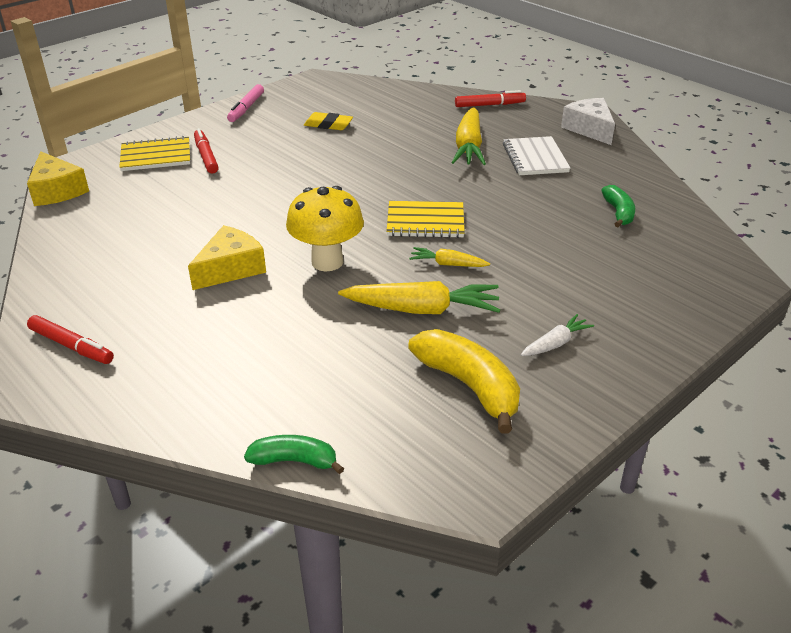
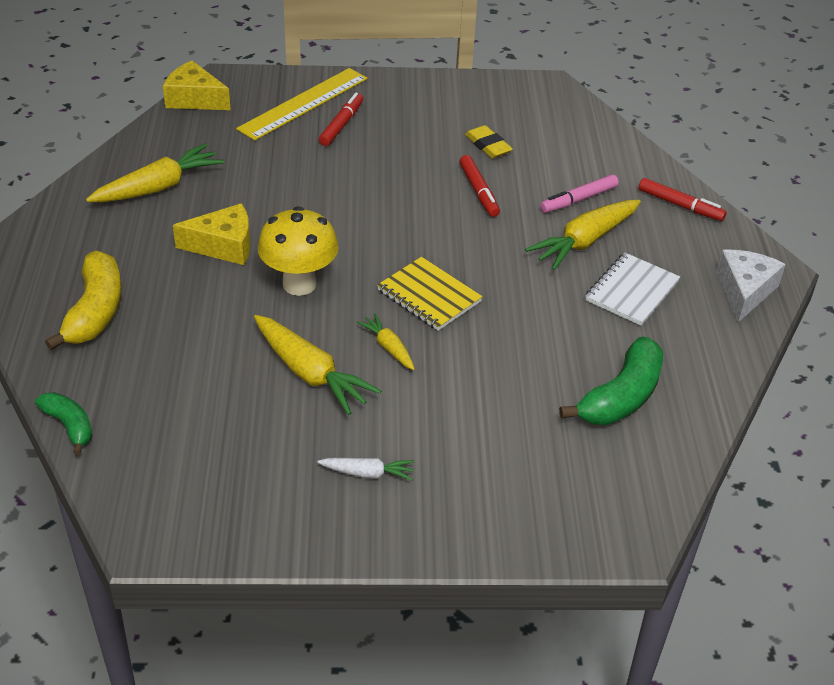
camera: 40 degrees right, 5 degrees up
(57, 191) = (194, 99): yellow cheese -> yellow cheese turned 105 degrees clockwise
(71, 346) = (50, 244): red marker -> red marker (478, 191)
(114, 259) = (158, 187): none -> yellow carrot
(156, 156) = (303, 103): yellow notebook -> yellow ruler
(246, 108) = (440, 89): pink marker -> pink marker (578, 199)
(469, 386) = (252, 458): yellow banana -> yellow banana (95, 311)
(618, 213) = (621, 397): green banana -> green banana, size x1.69

